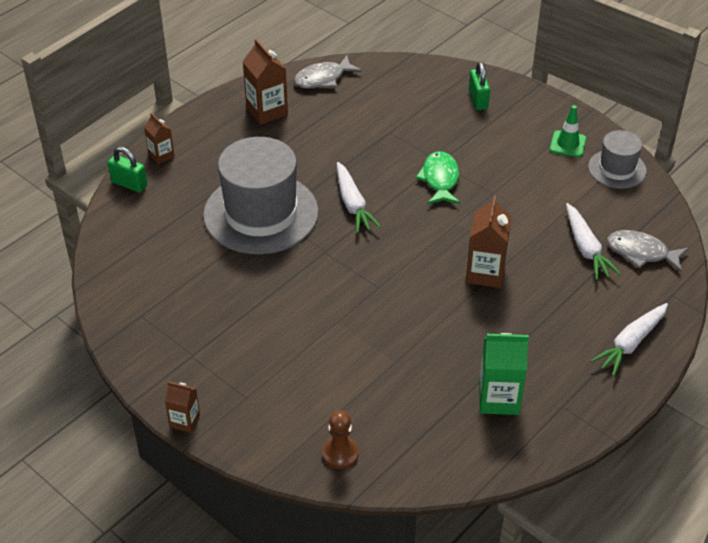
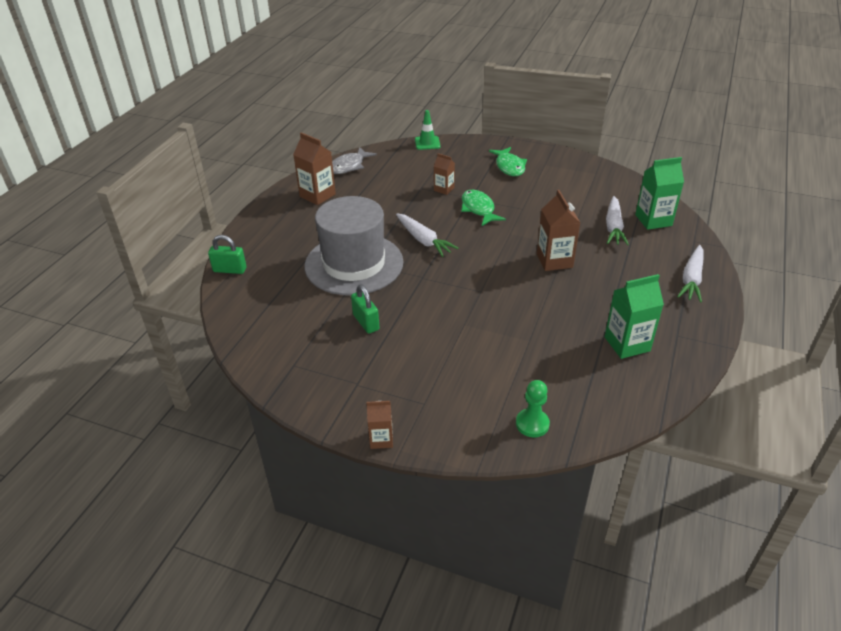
camera: 20 degrees left, 5 degrees down
(161, 155) = (247, 243): brown carton -> brown carton (444, 189)
(340, 454) = (532, 424): brown pawn -> green pawn
(478, 100) = (472, 155): green padlock -> green padlock (366, 322)
(514, 129) = (509, 166): none -> green fish
(567, 144) = (553, 167): green traffic cone -> green traffic cone (427, 143)
(586, 248) = (613, 227): white carrot -> white carrot turned 45 degrees clockwise
(617, 169) = (597, 174): grey hat -> none
(641, 253) = (653, 220): grey fish -> green carton

